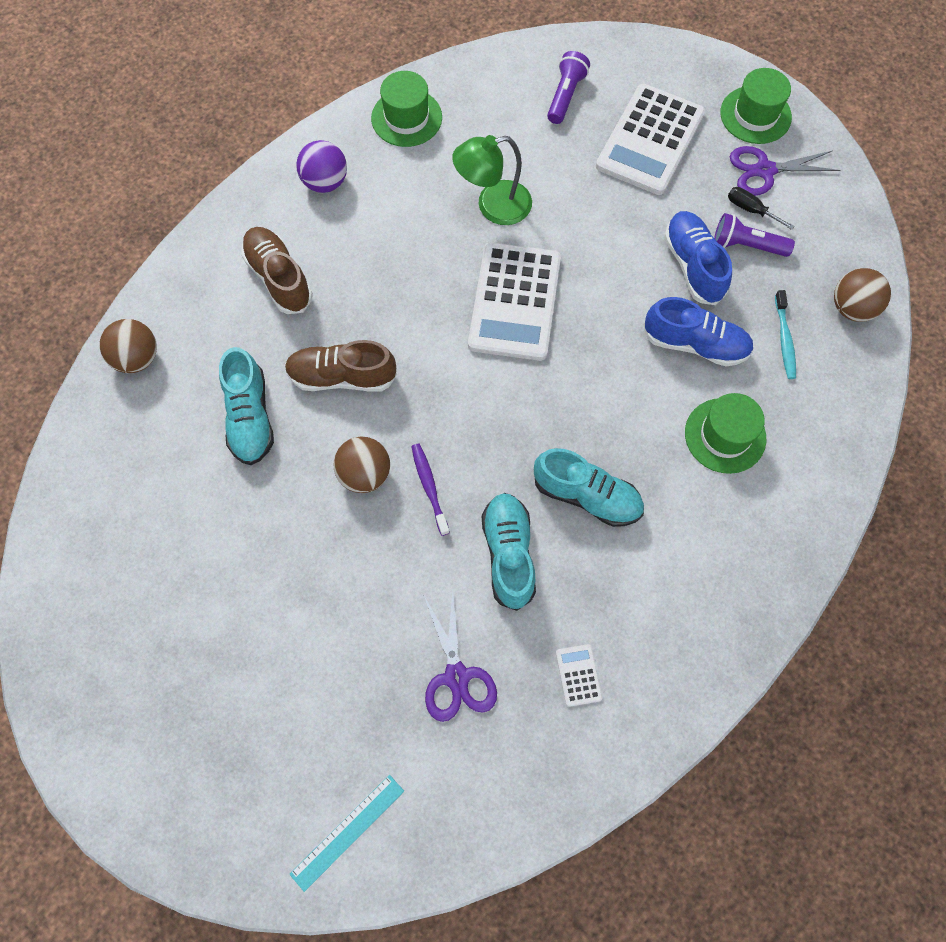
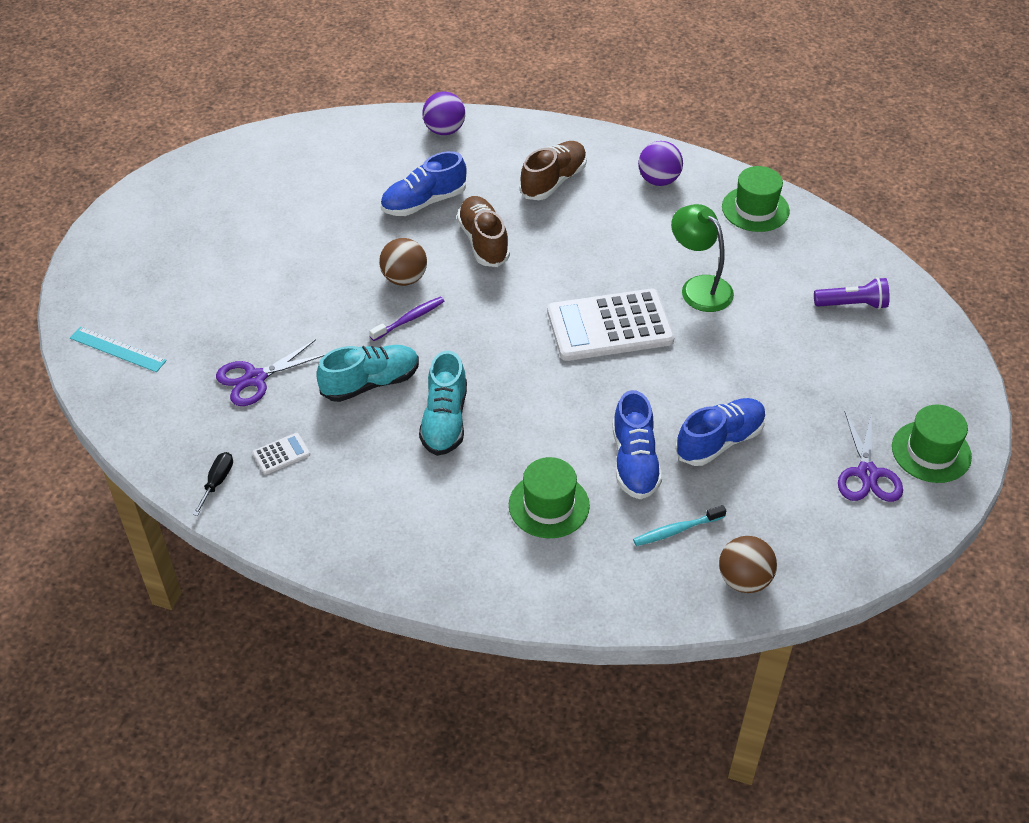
camera: 70 degrees right, 20 degrees down
(137, 358) = (444, 130): brown ball -> purple ball
(250, 417) = (424, 202): turquoise shoe -> blue shoe
(650, 140) = (843, 377): white calculator -> none
(747, 245) = (768, 478): purple flashlight -> none
(750, 209) = (812, 472): black screwdriver -> black screwdriver (217, 482)
(765, 170) = (867, 473): purple scissors -> purple scissors turned 150 degrees counterclockwise

